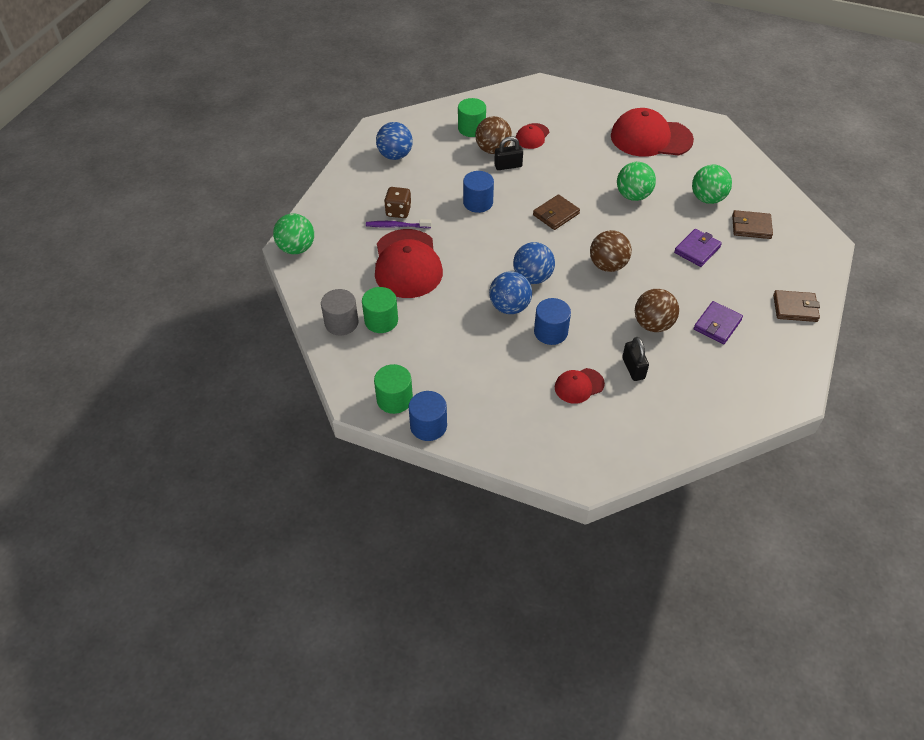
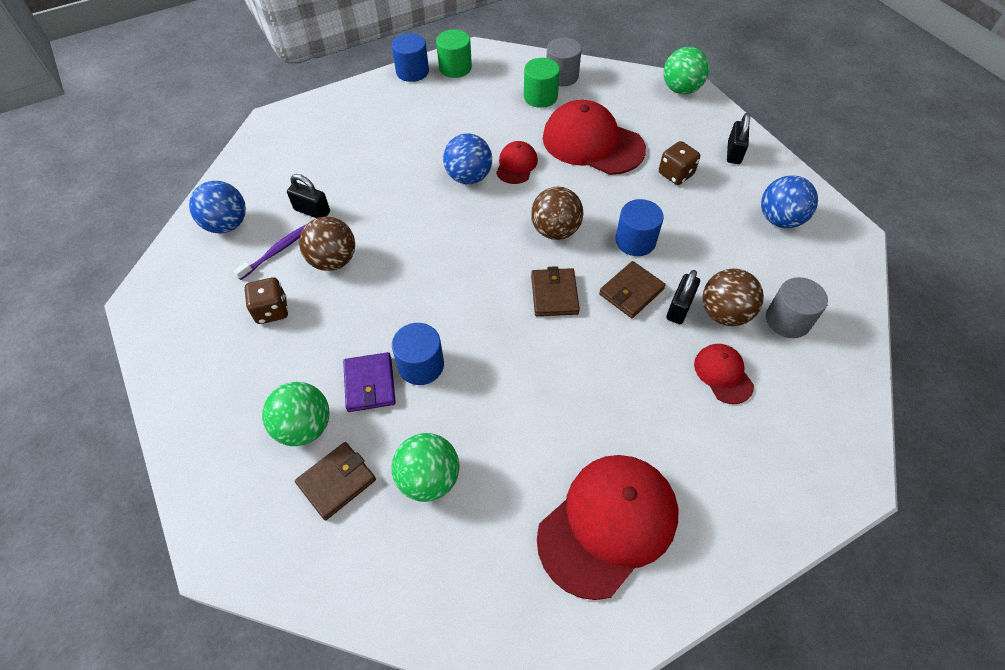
camera: 130 degrees right, 5 degrees up
(348, 195) = (733, 153): none -> black padlock
(397, 226) = (653, 162): purple toothbrush -> purple toothbrush (276, 251)
(471, 128) = (787, 320): green cylinder -> grey cylinder
(532, 277) = (486, 215): blue ball -> blue ball (227, 224)
(550, 332) = (411, 185): blue cylinder -> blue cylinder (421, 365)
(579, 386) = (341, 166): red cap -> red cap (516, 165)
(607, 265) = (437, 283): brown ball -> brown ball (555, 231)
(633, 196) = (513, 395): green ball -> green ball (304, 427)
(717, 325) = (272, 311): purple wallet -> brown dice
(795, 308) = (201, 401): brown wallet -> brown wallet (631, 292)

